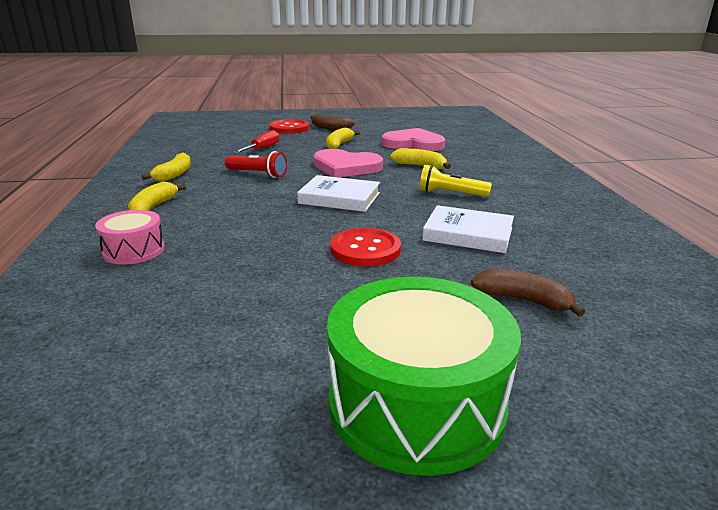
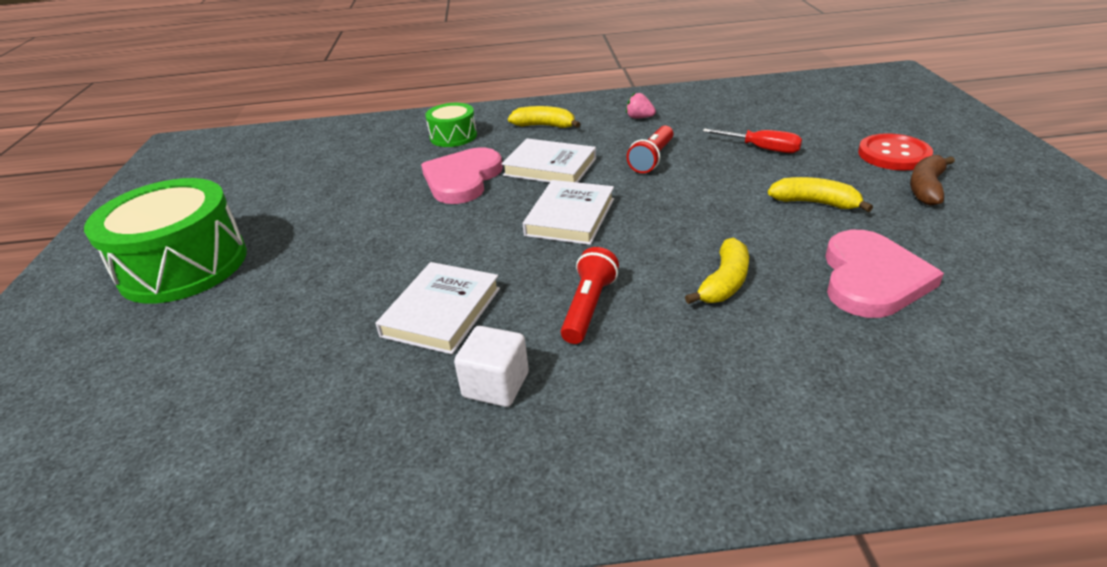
camera: 95 degrees right, 10 degrees up
(134, 250) = (453, 136): pink drum -> green drum
(174, 175) = (639, 118): yellow banana -> pink strawberry
(249, 205) = (550, 167): none -> white book
(346, 167) = (698, 215): pink heart -> pink heart (462, 179)
(365, 249) = (422, 239): red button -> none
(450, 194) = (589, 307): yellow flashlight -> red flashlight
(523, 300) = (274, 335): brown banana -> none
(532, 215) = (496, 385): none -> white cube

